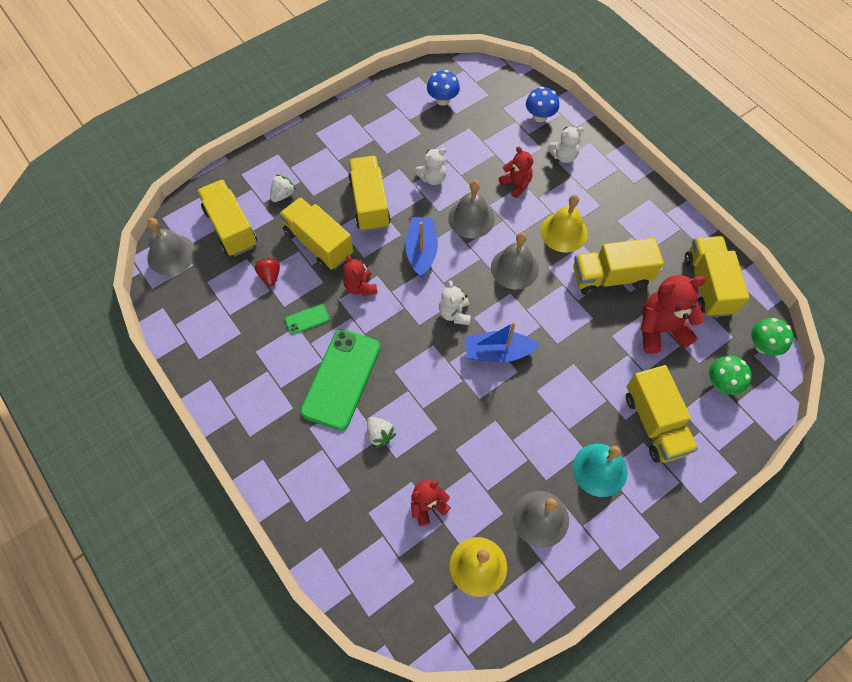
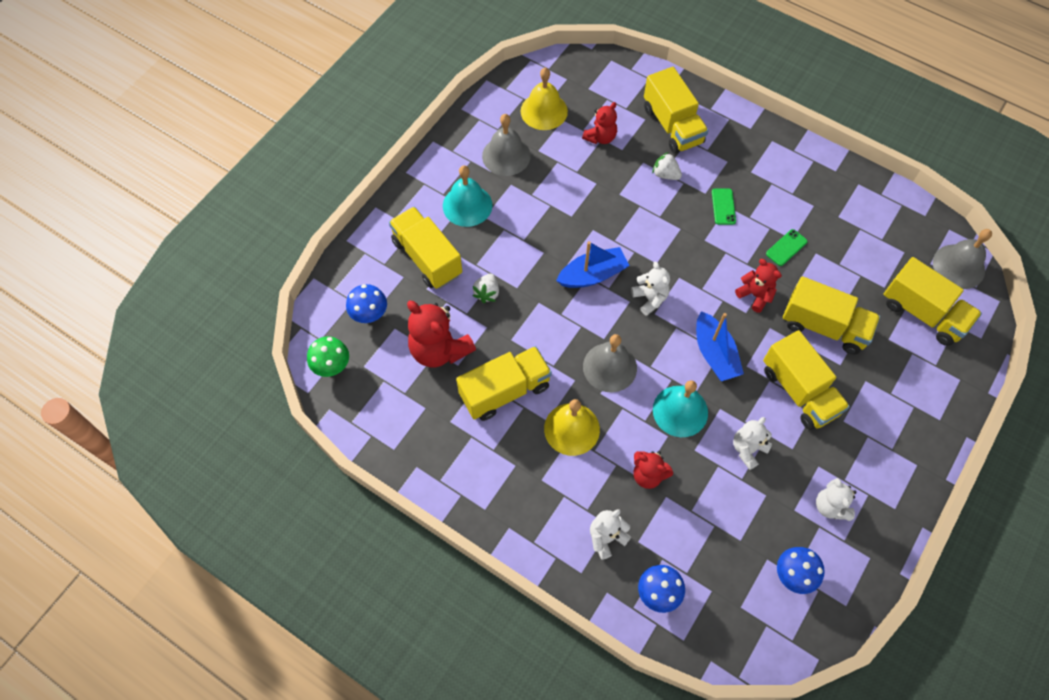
camera: 160 degrees right, 0 degrees up
(270, 276) = (849, 277): red strawberry -> none
(283, 195) = (897, 369): white strawberry -> white strawberry (487, 293)
(341, 379) = (723, 206): green phone -> green phone, size x0.43
(393, 128) = (830, 506): none -> white teddy bear
(471, 218) = (680, 411): grey bell -> turquoise bell
(660, 329) = (439, 349): red teddy bear -> red teddy bear turned 75 degrees clockwise
(708, 285) = (398, 416): yellow truck -> yellow truck (672, 125)
(721, 383) = (369, 314): green mushroom -> blue mushroom

